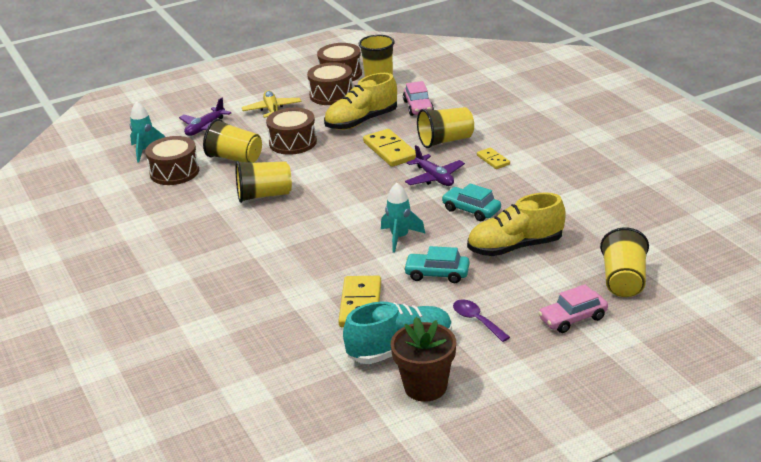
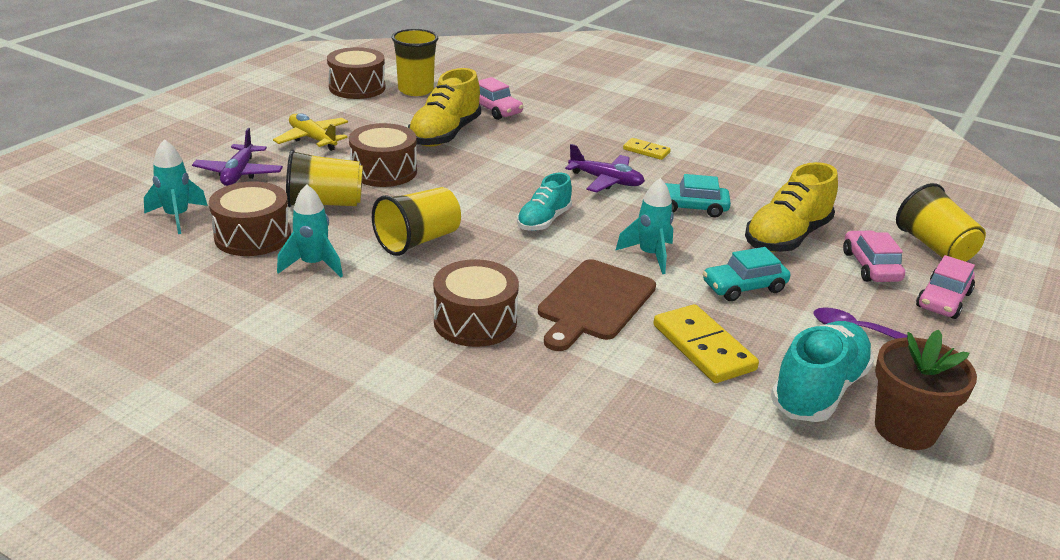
camera: 35 degrees left, 0 degrees up
(190, 197) = (313, 265): none -> turquoise rocket
(326, 260) = (594, 303): none -> brown cutting board
(331, 95) = (372, 111): brown drum -> brown drum (475, 321)
(357, 198) = (544, 221): none -> turquoise shoe
(390, 150) = (518, 160): yellow domino -> none
(445, 141) = (569, 140): yellow cup -> none
(550, 282) = (870, 266): none -> pink car

